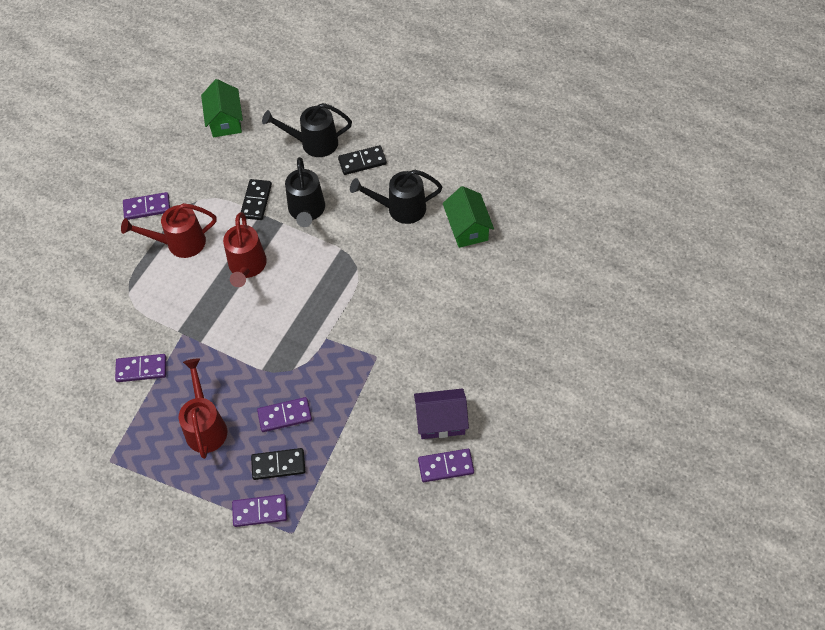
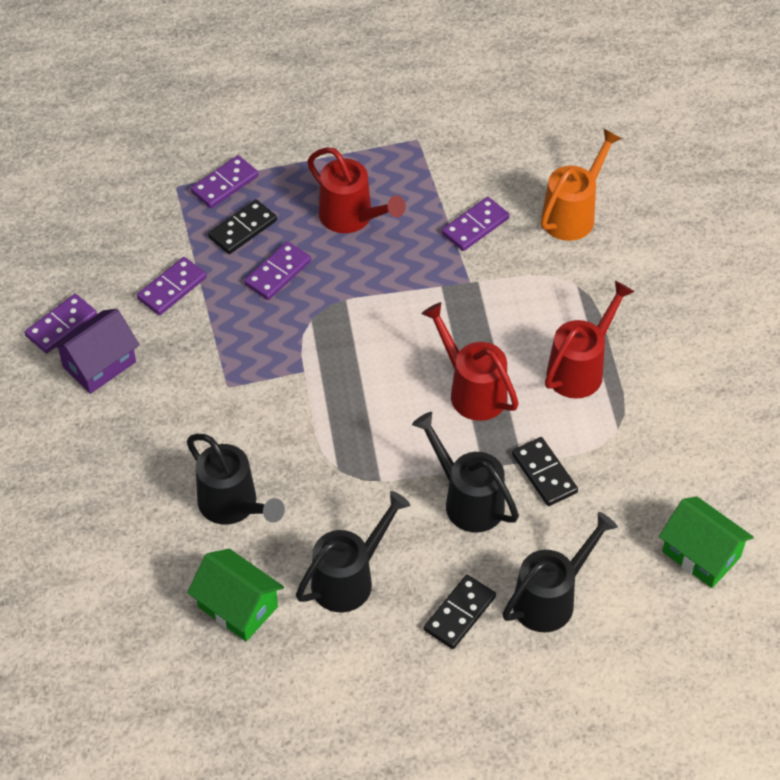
camera: 140 degrees right, 5 degrees down
(80, 339) = (573, 214): none -> orange watering can
(147, 207) = (666, 383): purple domino -> purple domino (172, 288)
(429, 282) = (233, 506): none -> black watering can

